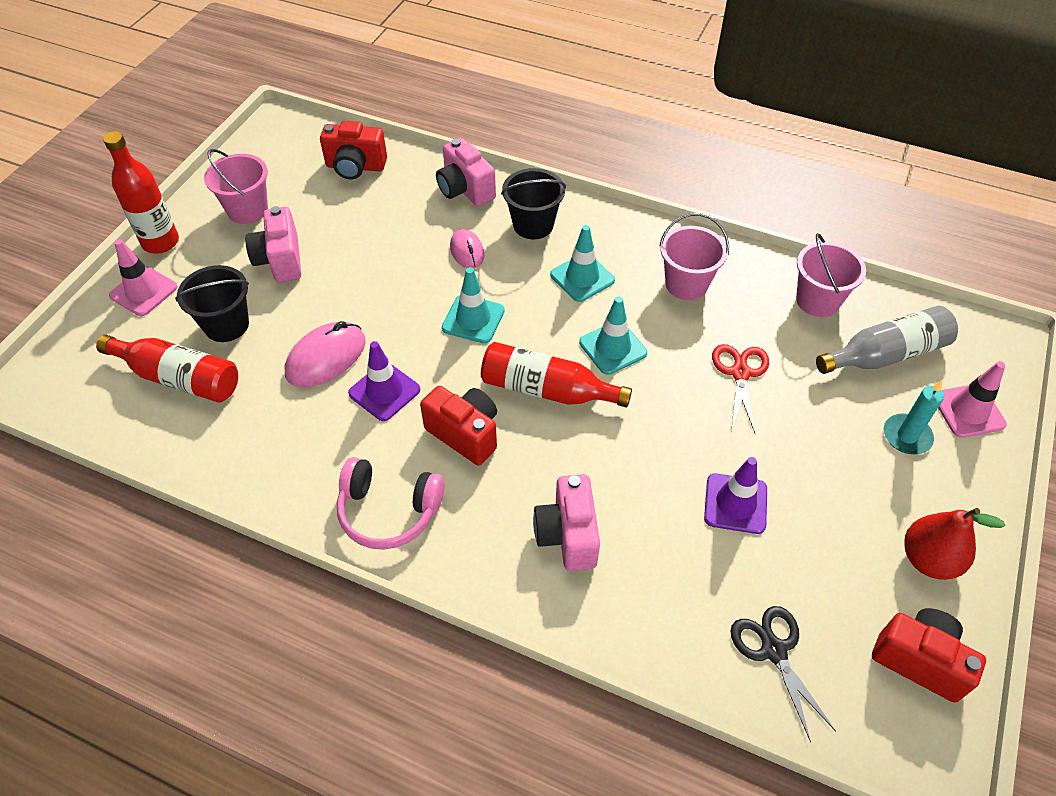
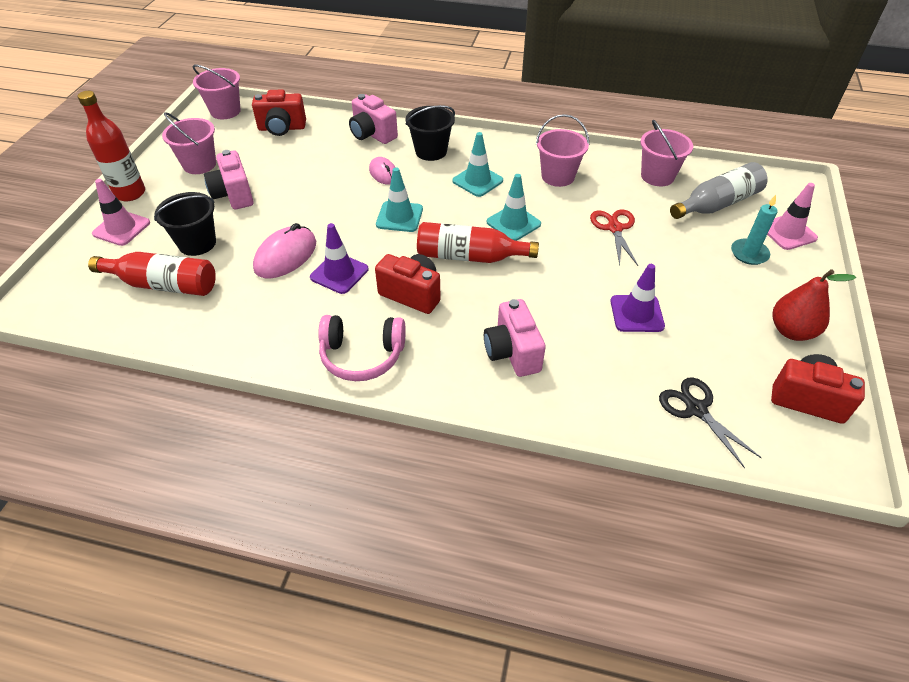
camera: 10 degrees left, 5 degrees down
(291, 132) = (225, 111): none -> pink bucket

